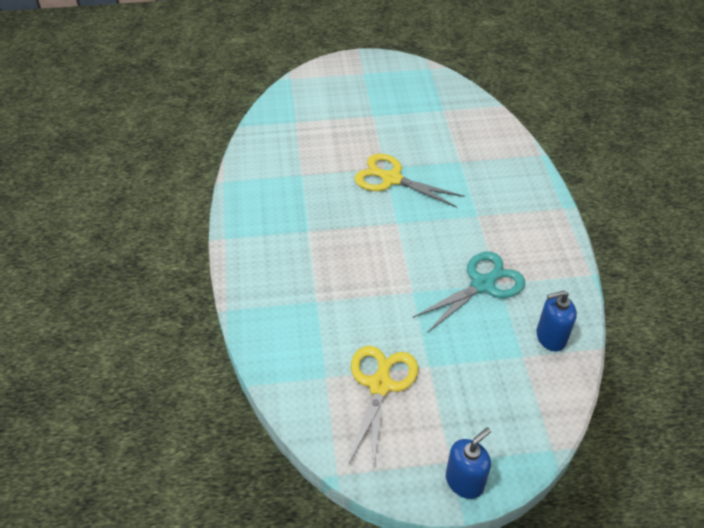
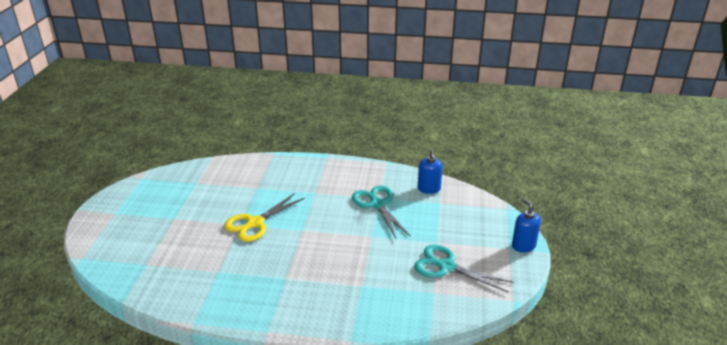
camera: 75 degrees left, 15 degrees down
(380, 385) = (447, 267): yellow scissors -> turquoise scissors

